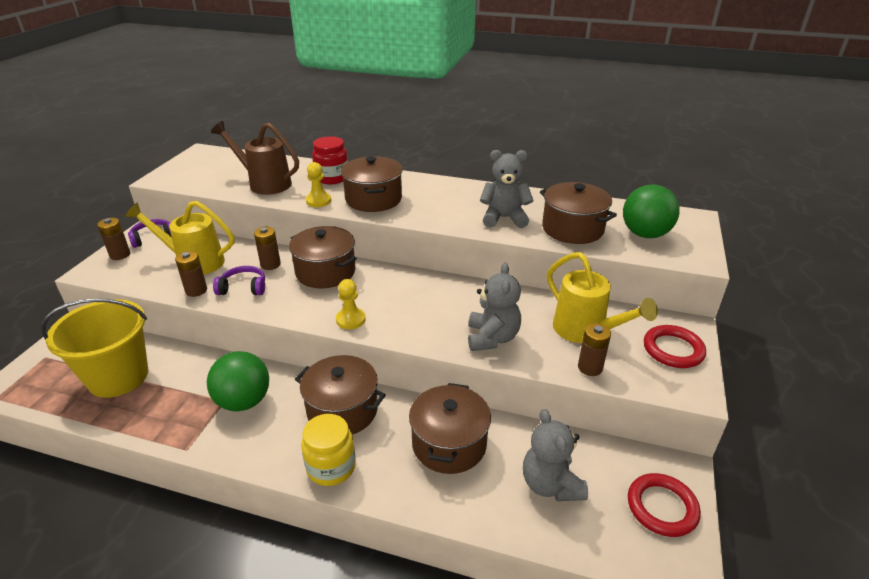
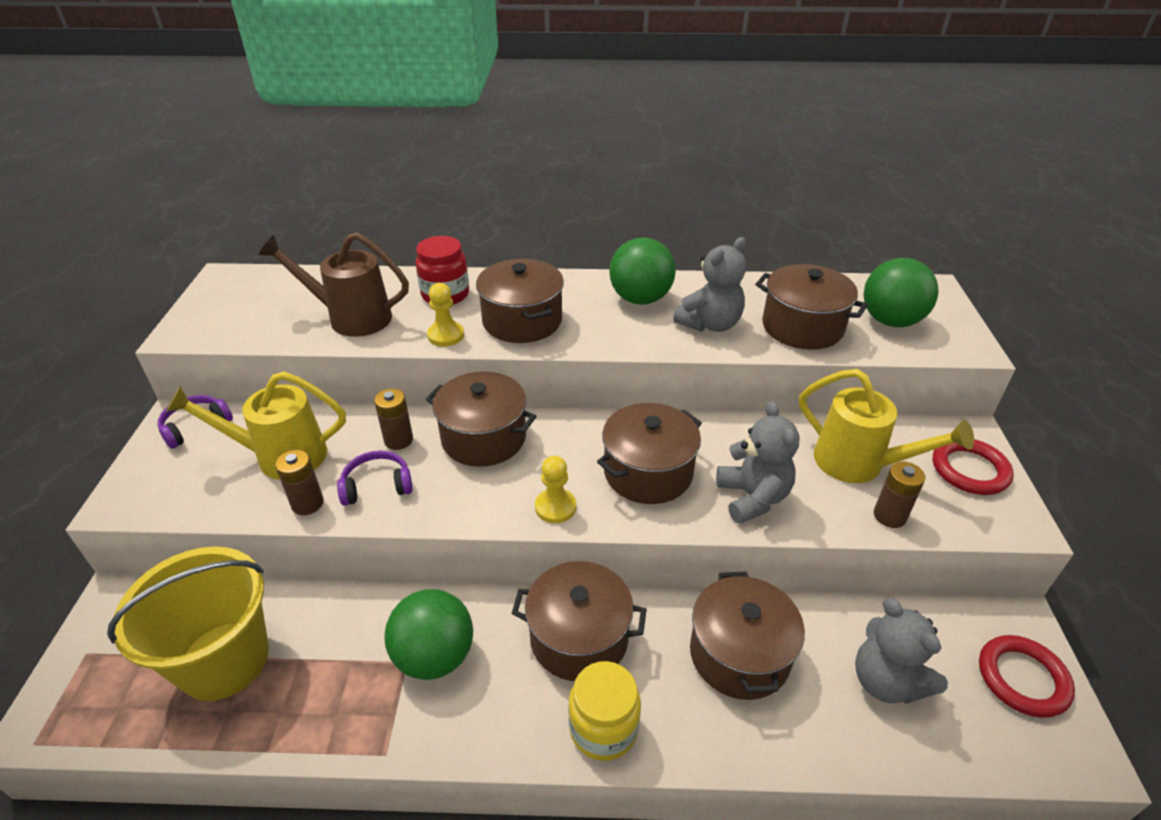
camera: 15 degrees left, 5 degrees up
(120, 255) = (155, 465): brown battery -> none
(425, 310) = (648, 472): none -> brown pot
(463, 197) = (640, 299): none -> green ball
(504, 218) = (710, 324): grey teddy bear -> grey teddy bear turned 150 degrees clockwise

